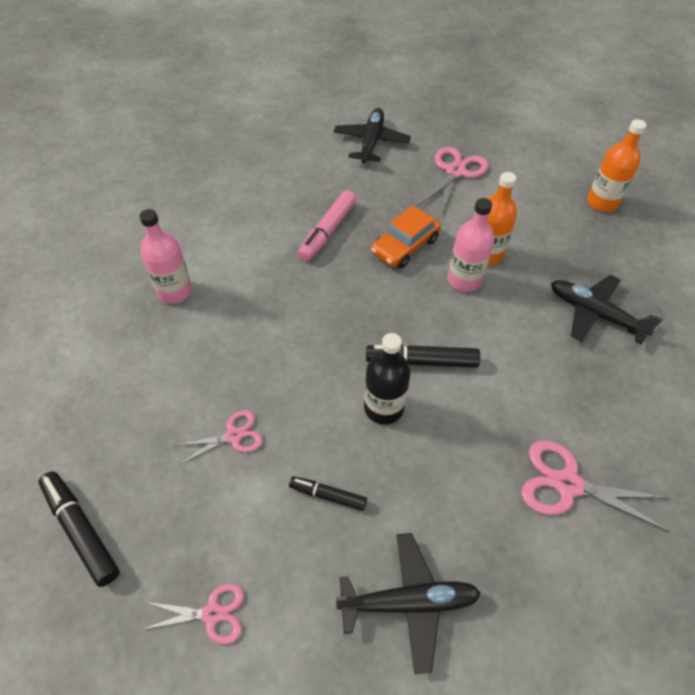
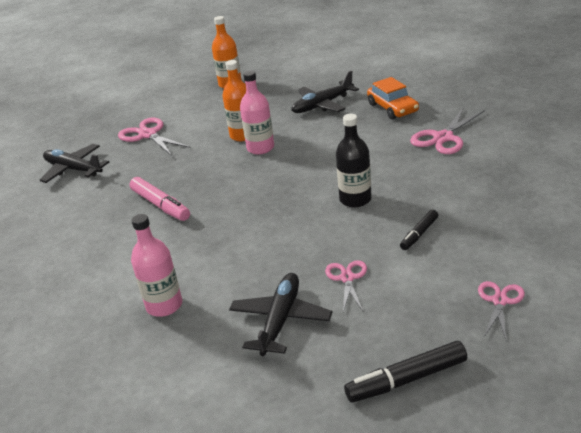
camera: 65 degrees left, 20 degrees down
(405, 246) = (208, 169): orange car -> orange car (392, 108)
(408, 602) = (508, 209): black plane -> black plane (280, 320)
(421, 361) = (323, 177): black marker -> none

